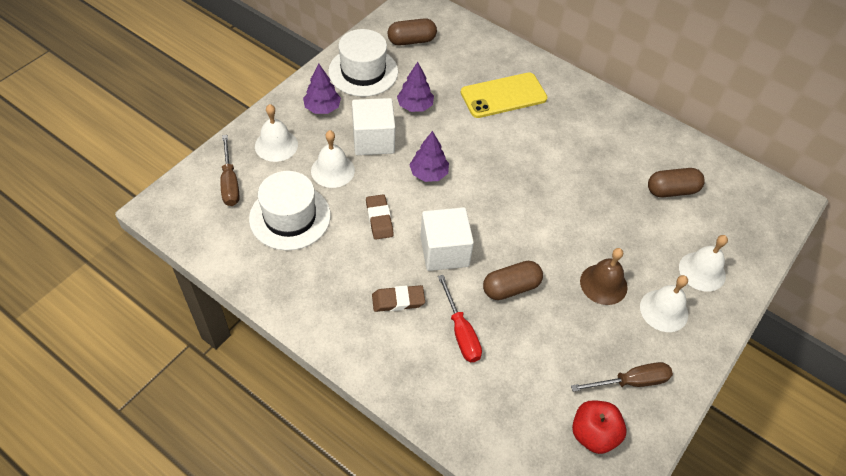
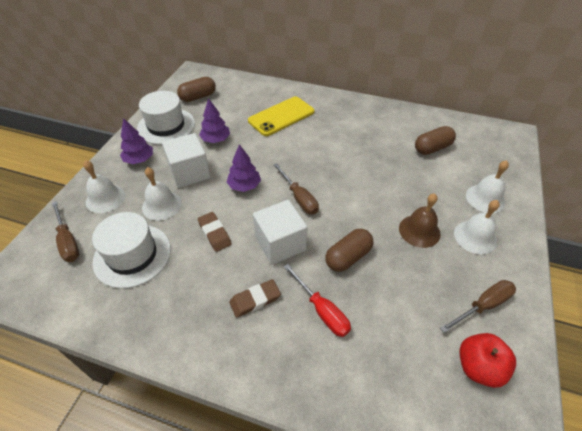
camera: 15 degrees left, 5 degrees down
(484, 206) = (299, 198): none -> brown screwdriver

